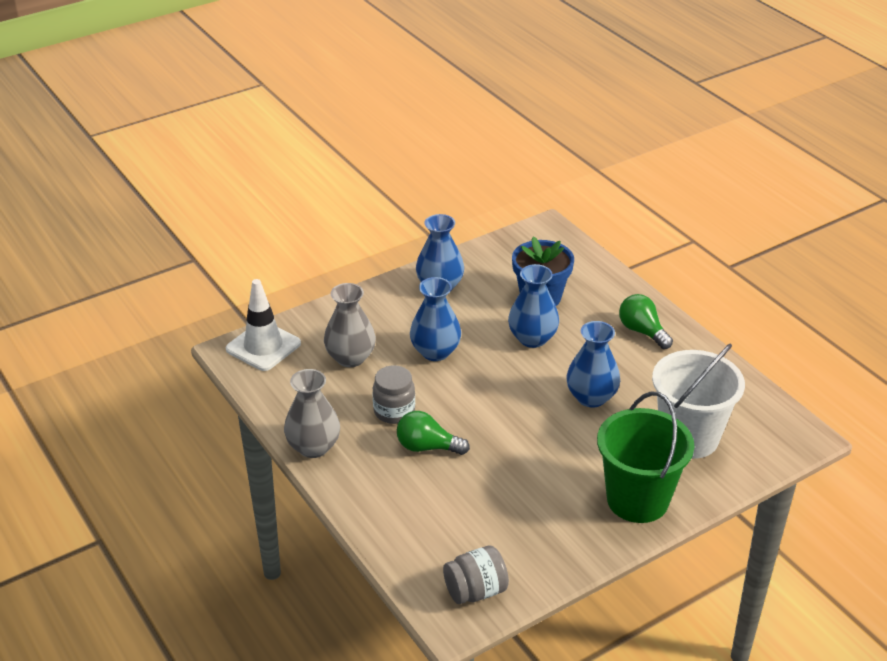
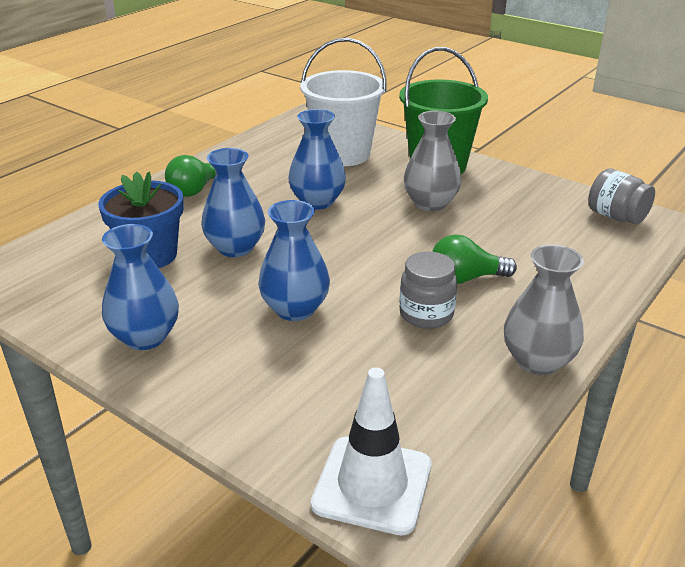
camera: 110 degrees left, 5 degrees down
(350, 358) = (347, 378): grey vase -> grey vase (430, 203)
(427, 447) = (465, 278): green light bulb -> green light bulb turned 90 degrees clockwise

